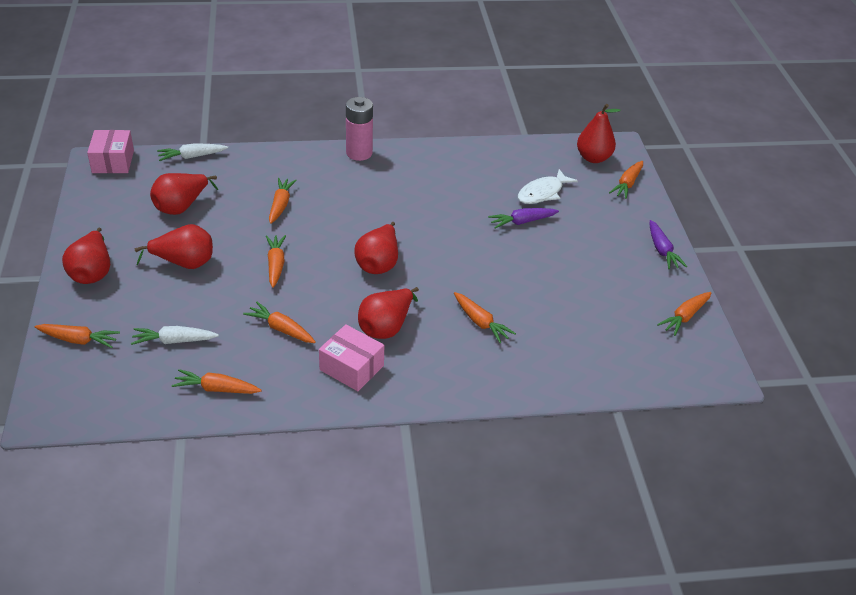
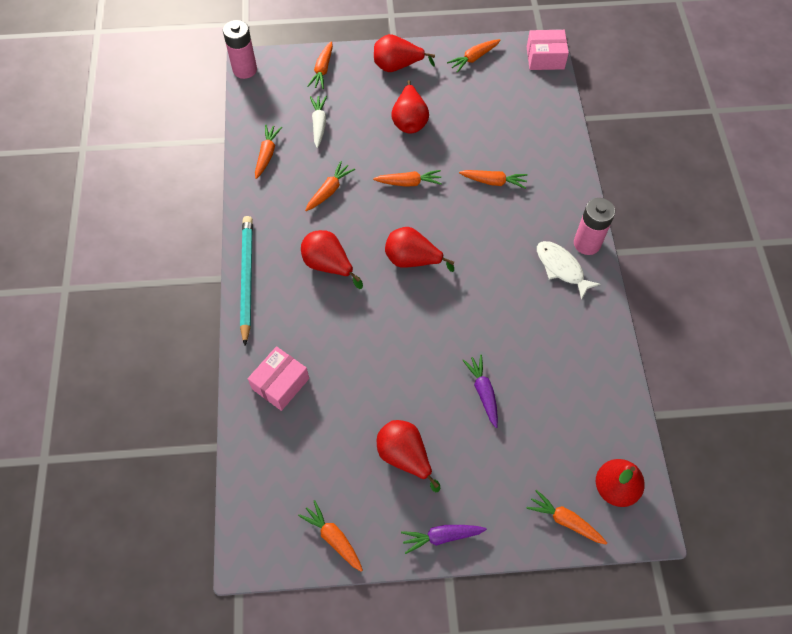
camera: 95 degrees right, 20 degrees up
(54, 422) = (245, 70): none -> pink battery
(181, 207) = (484, 111): red pear -> red pear (405, 456)
(192, 156) = (560, 111): white carrot -> none
(351, 368) = (282, 240): pink box -> pink box (280, 383)
(407, 397) = (247, 279): none -> turquoise pencil
(480, 322) = (332, 340): orange carrot -> orange carrot (473, 58)
(542, 193) = (537, 419): white fish -> white fish (561, 268)

